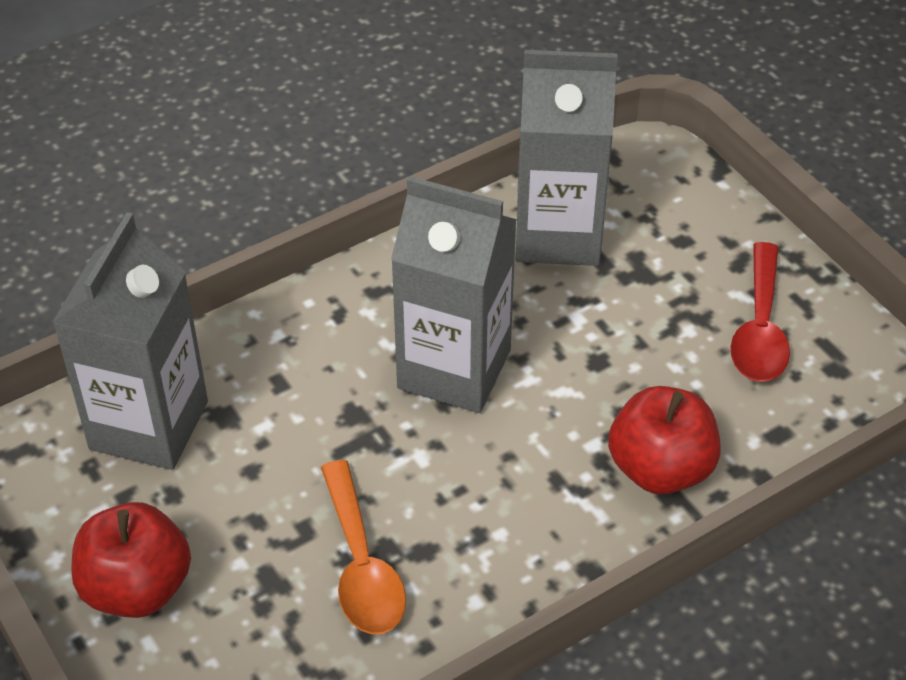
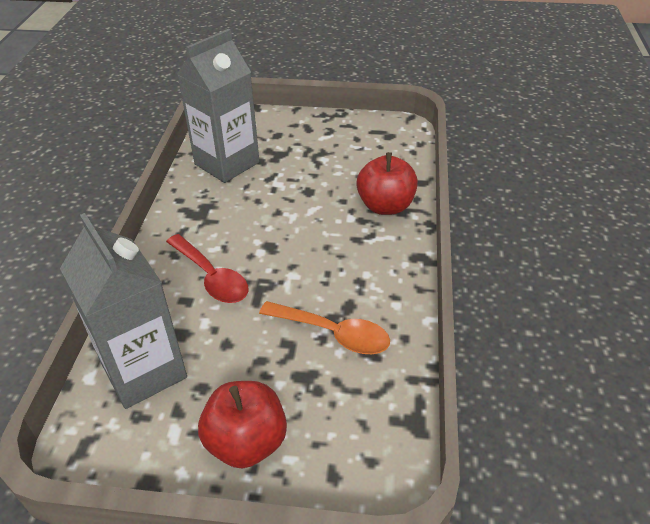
camera: 50 degrees left, 5 degrees down
(454, 369) = (257, 235): grey carton -> none
(760, 328) = (347, 141): red spoon -> red spoon (211, 277)

